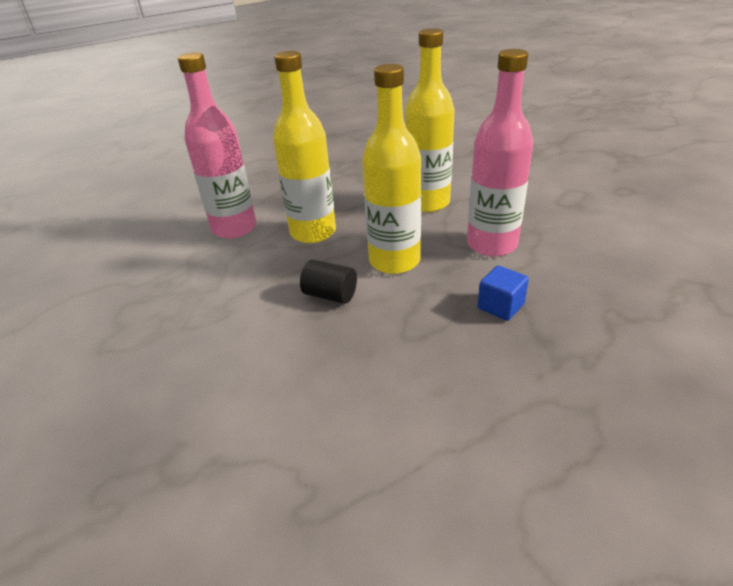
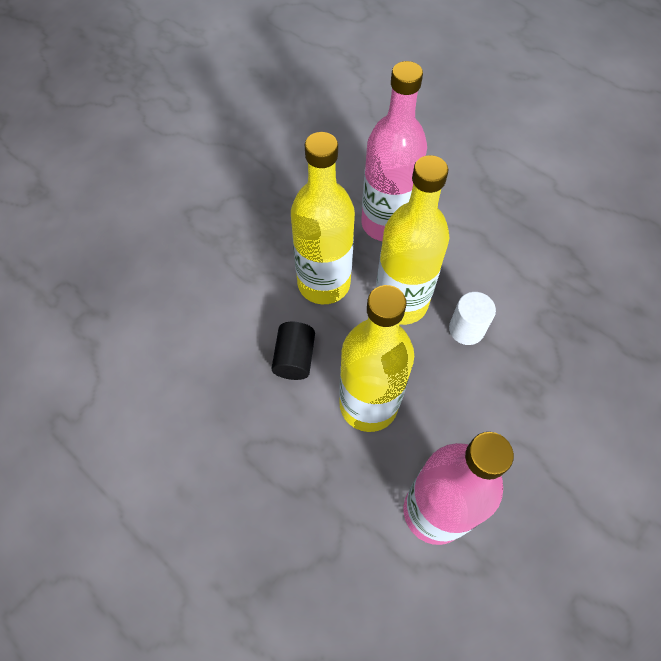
camera: 70 degrees right, 25 degrees up
(354, 209) = (466, 329): none -> white cylinder
(427, 203) = (511, 413): yellow bottle -> yellow bottle (324, 283)
(500, 306) = (314, 535): blue cube -> none

